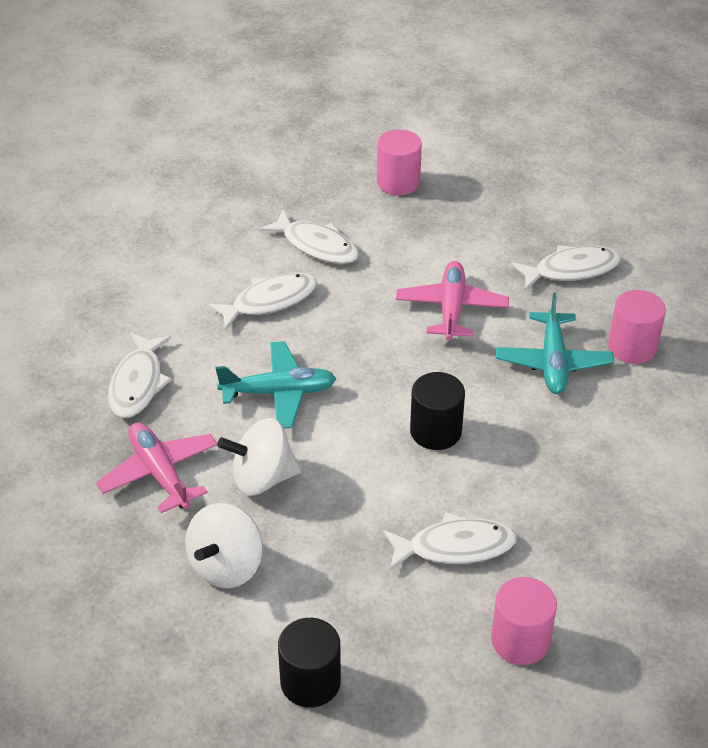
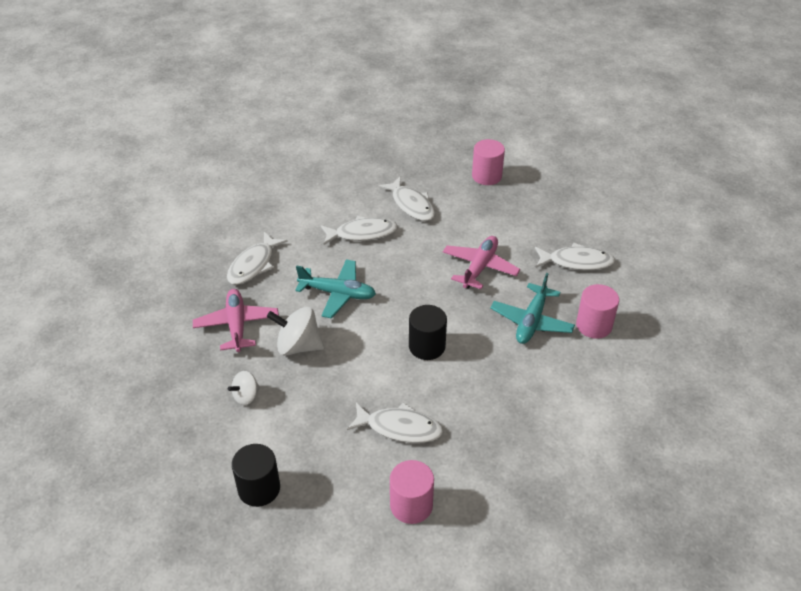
camera: 20 degrees right, 0 degrees up
(226, 566) = (246, 396): white spinning top -> white spinning top, size x0.59

